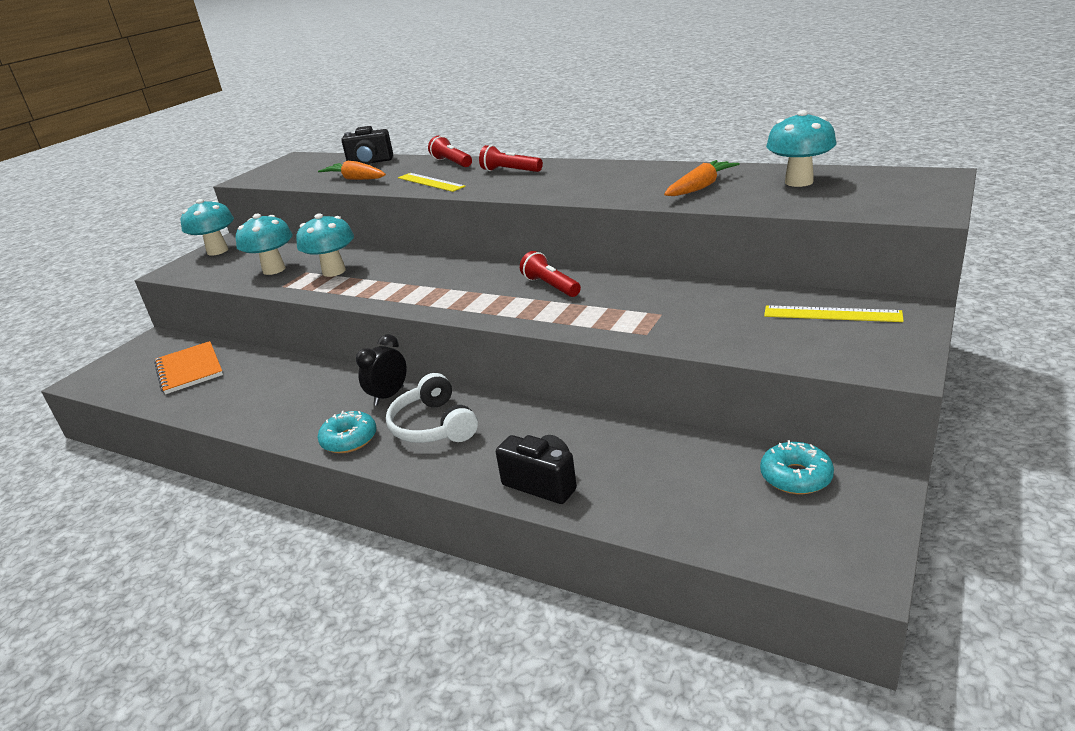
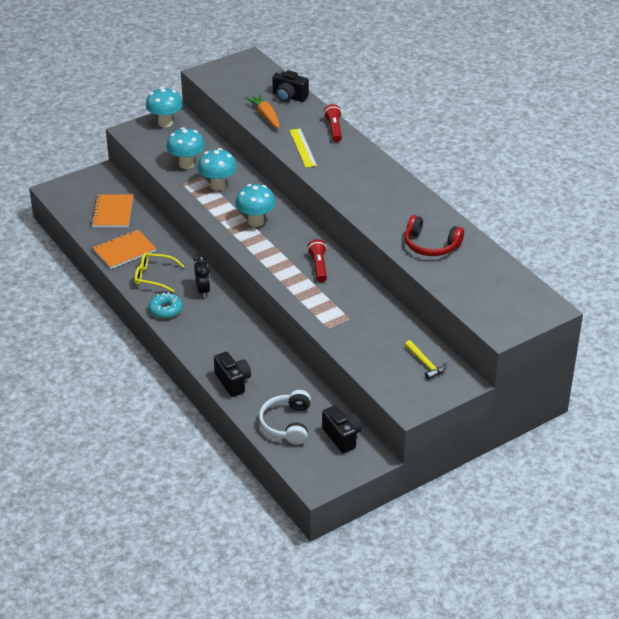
camera: 25 degrees right, 10 degrees up
(233, 400) = (124, 251): none -> orange notebook
(300, 410) = (153, 276): none -> yellow glasses
(389, 396) = (203, 290): black clock -> black clock turned 105 degrees clockwise
(433, 426) = (210, 322): white headphones -> white headphones (287, 424)
(510, 171) = (356, 162): red flashlight -> none
(700, 187) = (430, 245): orange carrot -> red headphones
(796, 477) = (342, 437): turquoise donut -> black camera
(799, 182) = (482, 271): turquoise mushroom -> turquoise mushroom (256, 221)
(831, 314) = (425, 364): yellow ruler -> yellow hammer

